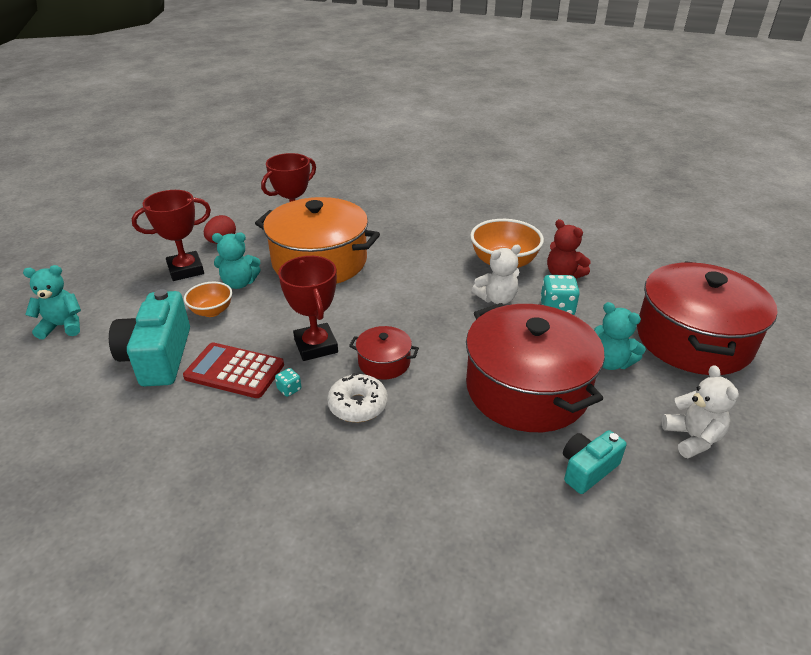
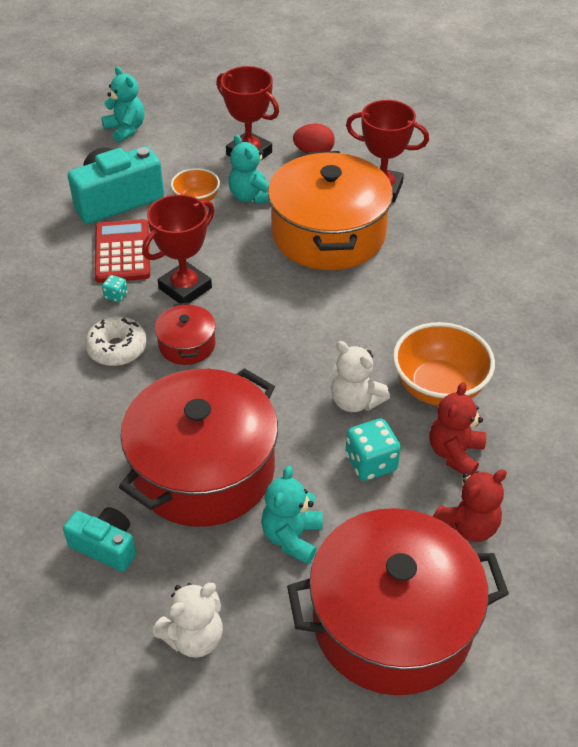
camera: 65 degrees right, 10 degrees up
(624, 288) = (468, 526): none -> red teddy bear

